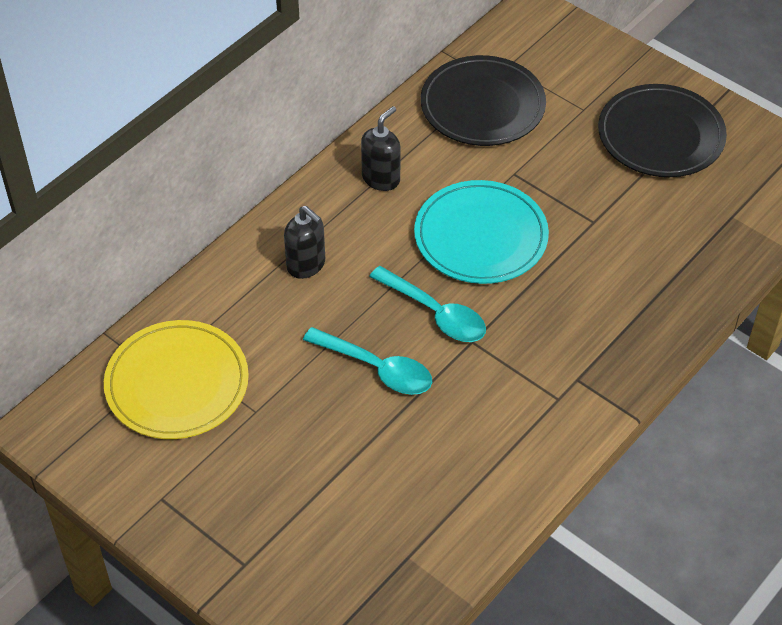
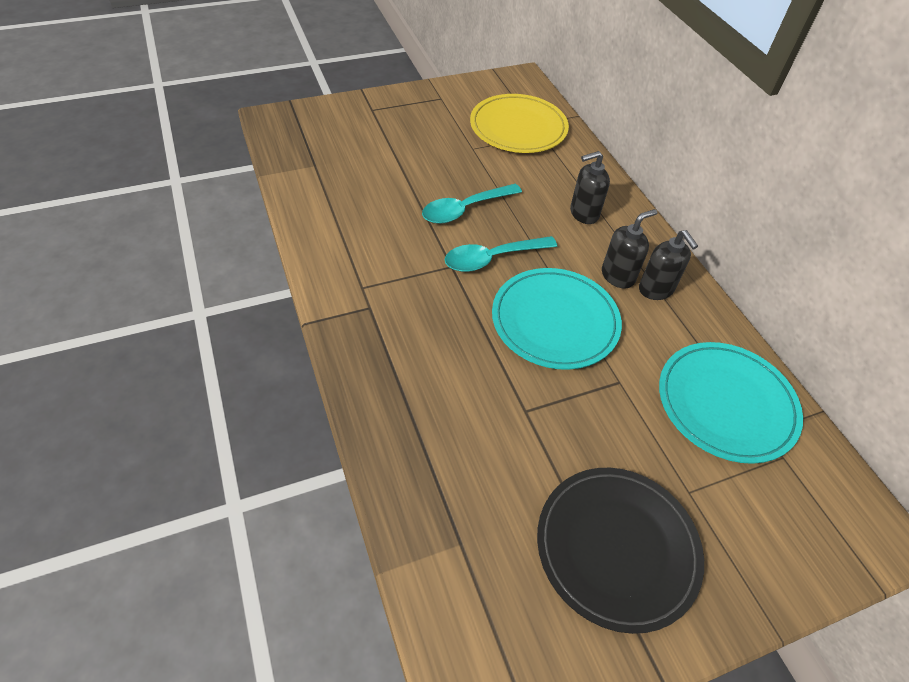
camera: 115 degrees right, 0 degrees up
(384, 210) = (618, 276): none -> black soap dispenser
(482, 105) = (726, 404): black plate -> turquoise plate

